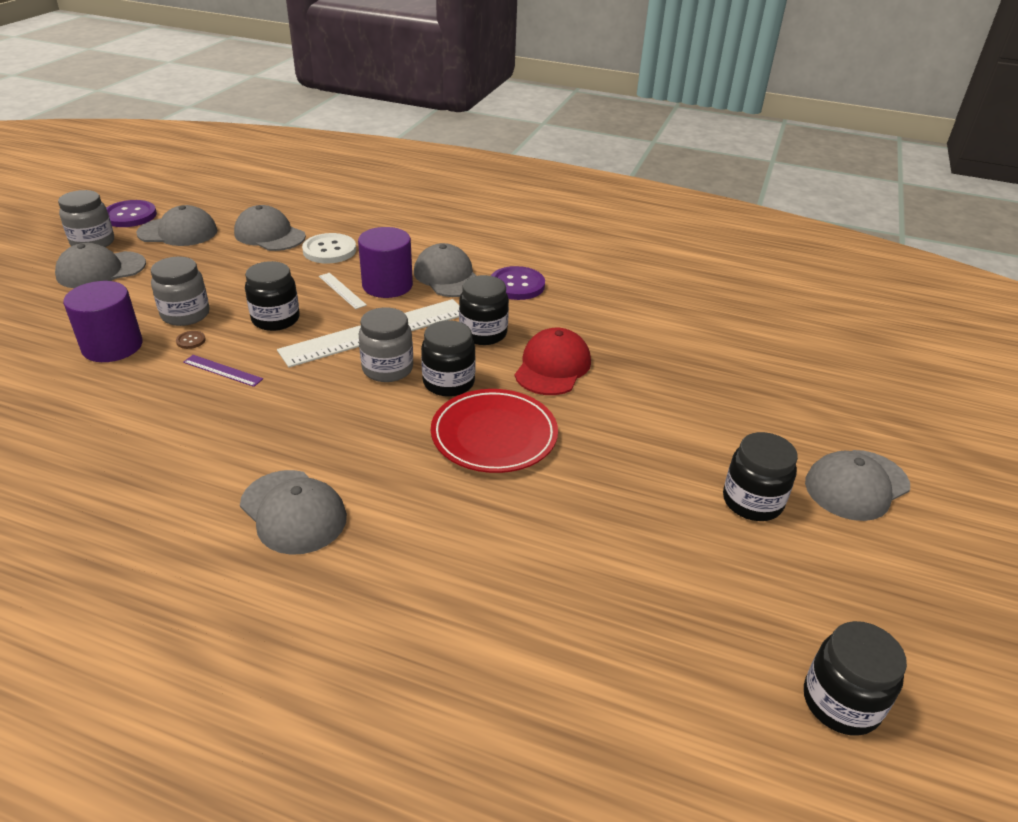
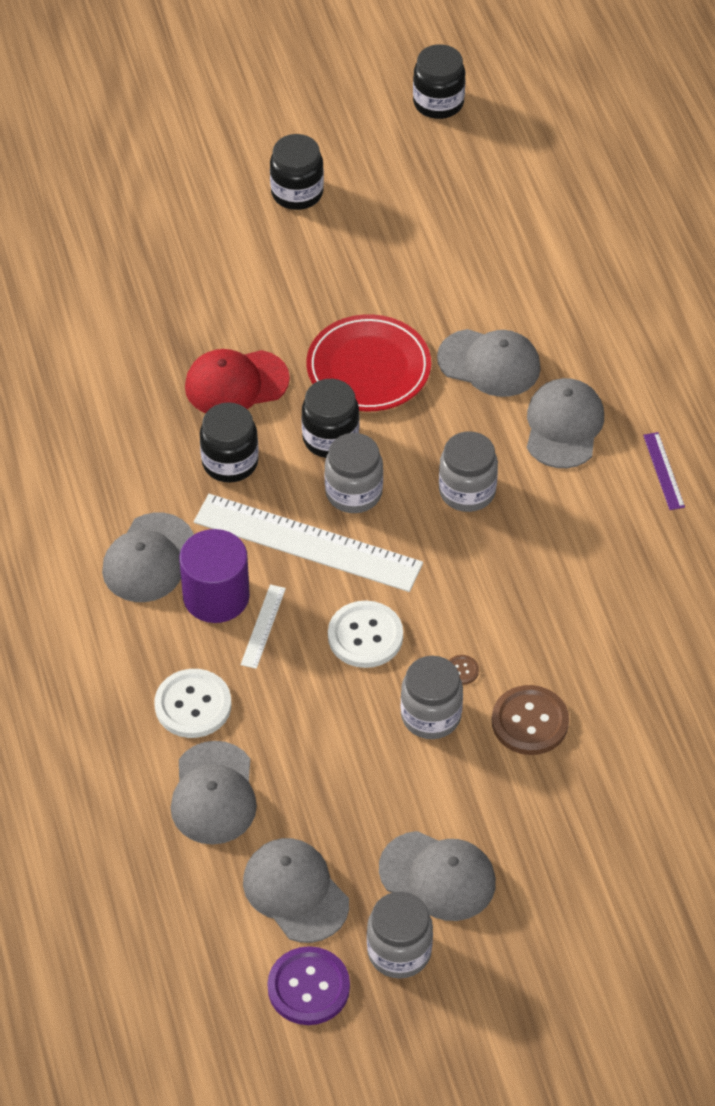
camera: 125 degrees left, 15 degrees up
(112, 346) = (530, 722): purple cylinder -> brown button
(222, 370) = (474, 606): purple ruler -> purple ruler (663, 471)
(276, 319) = (365, 636): black jar -> white button
(313, 420) = (467, 491): none -> grey jar
(517, 285) = (111, 491): purple button -> none
(856, 485) = (220, 146): grey cap -> grey cap (489, 363)

